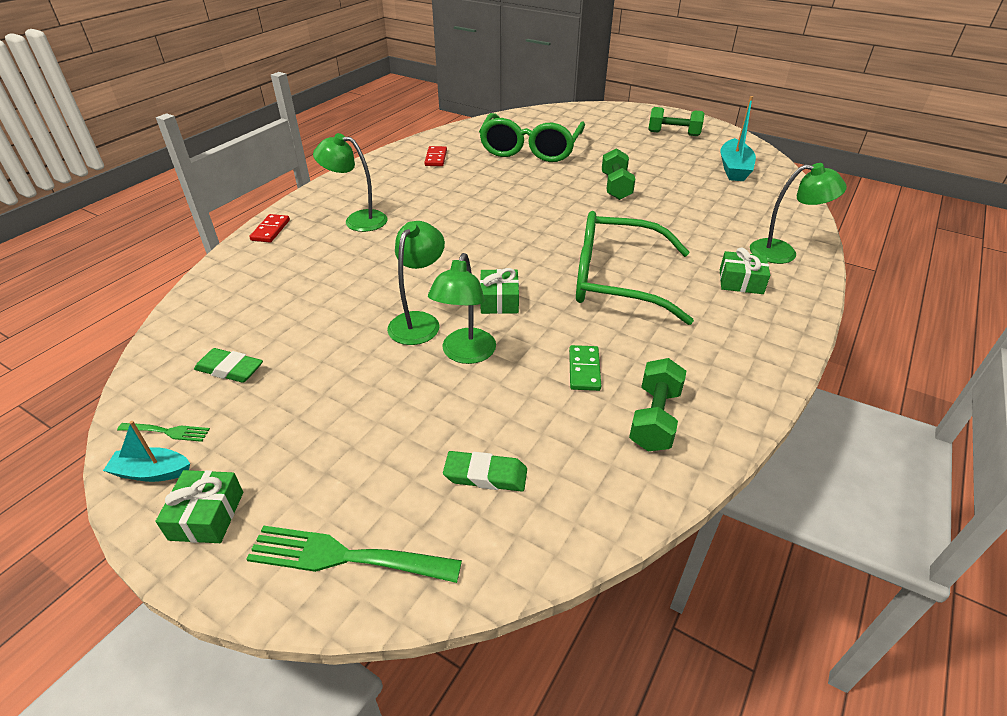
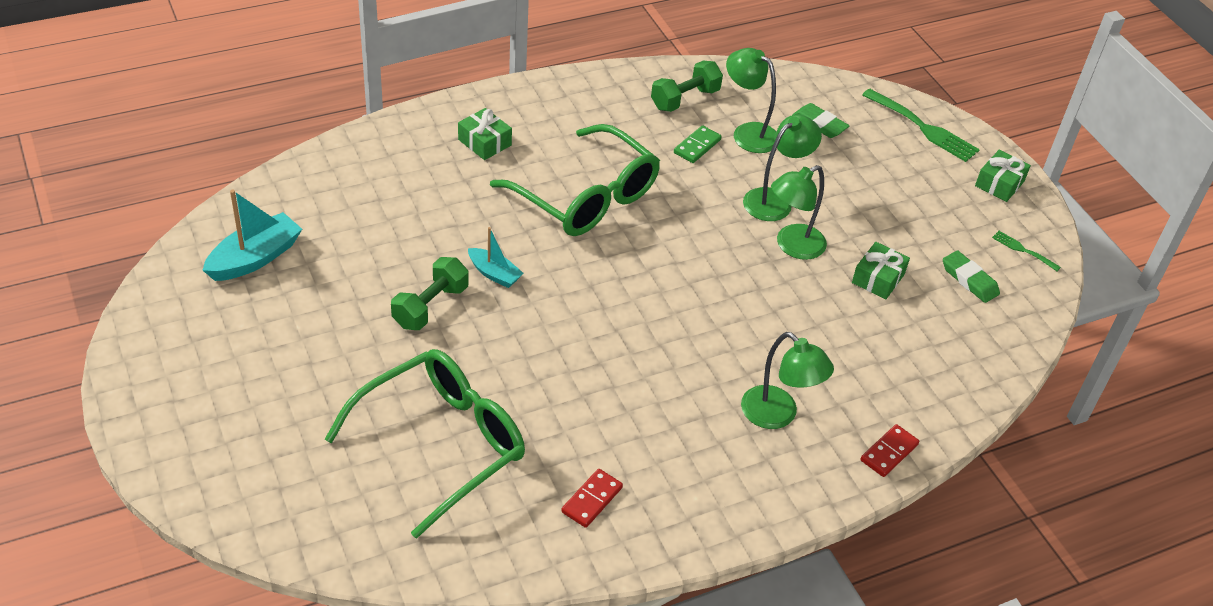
camera: 150 degrees left, 5 degrees up
(152, 472) = (1034, 226): turquoise boat -> turquoise boat (494, 274)
(499, 300) = (708, 231): green gift -> green gift (878, 278)
(673, 134) = (207, 364): green dumbbell -> none
(783, 252) = (402, 145): green lamp -> green lamp (748, 133)

